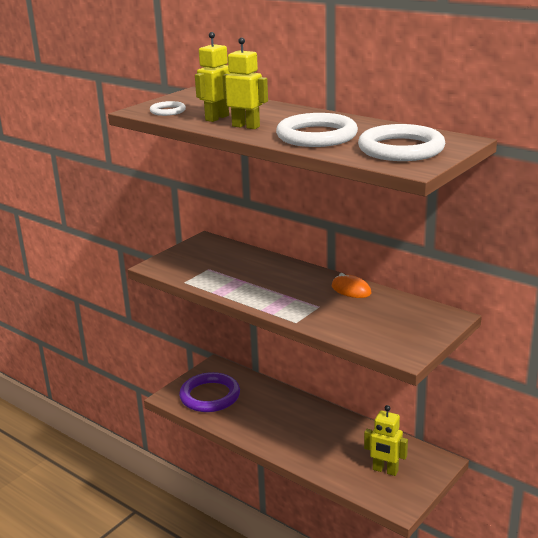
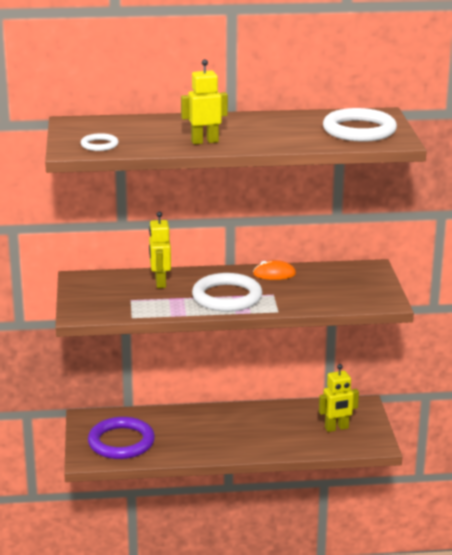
camera: 45 degrees left, 0 degrees up
(216, 118) = (160, 140): yellow robot -> yellow robot (160, 283)
(316, 136) = (278, 135): white ring -> white ring (227, 297)

